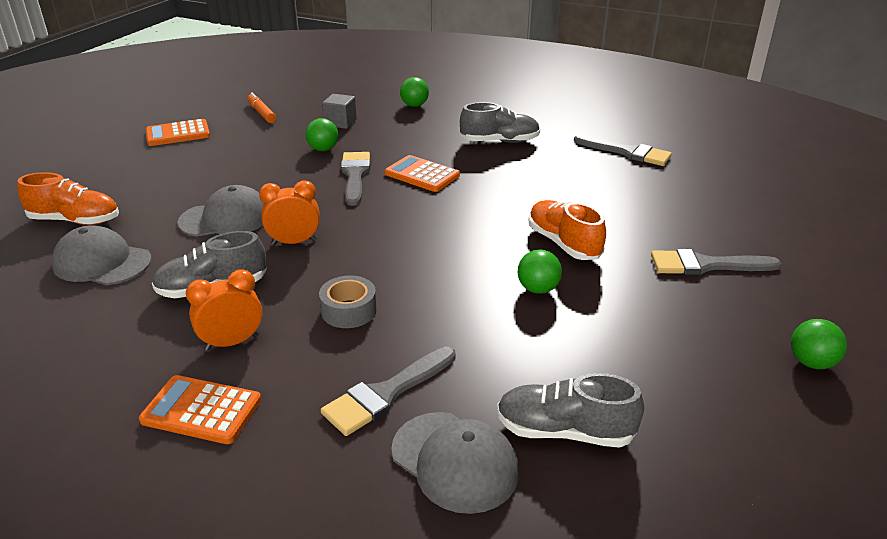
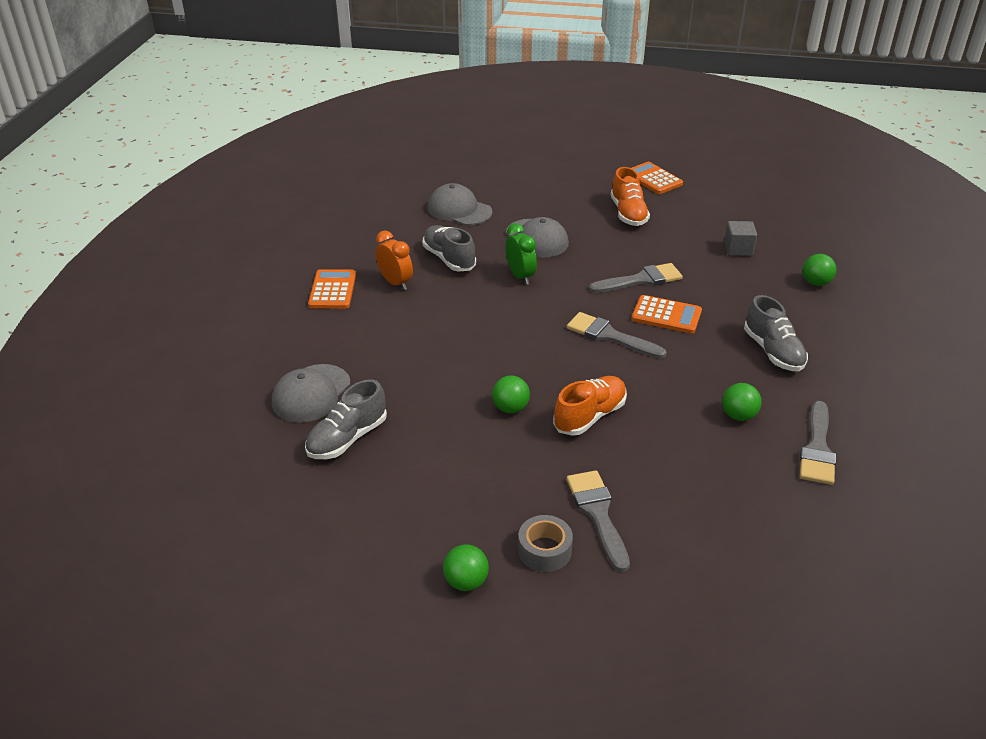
camera: 75 degrees right, 5 degrees up
(75, 220) = (502, 183): orange shoe -> orange shoe (628, 213)
(102, 262) = (459, 210): grey cap -> grey cap turned 60 degrees counterclockwise
(261, 113) = (723, 204): orange marker -> none
(294, 242) = (520, 276): orange clock -> green clock
(323, 149) = (677, 253): green ball -> green ball (738, 416)
(349, 310) = (446, 320): grey tape -> grey tape (544, 550)
(386, 394) = (364, 354): grey brush -> grey brush (610, 336)
(422, 175) = (666, 315): orange calculator -> orange calculator turned 90 degrees clockwise
(564, 431) = (347, 438): grey shoe -> grey shoe turned 135 degrees counterclockwise

